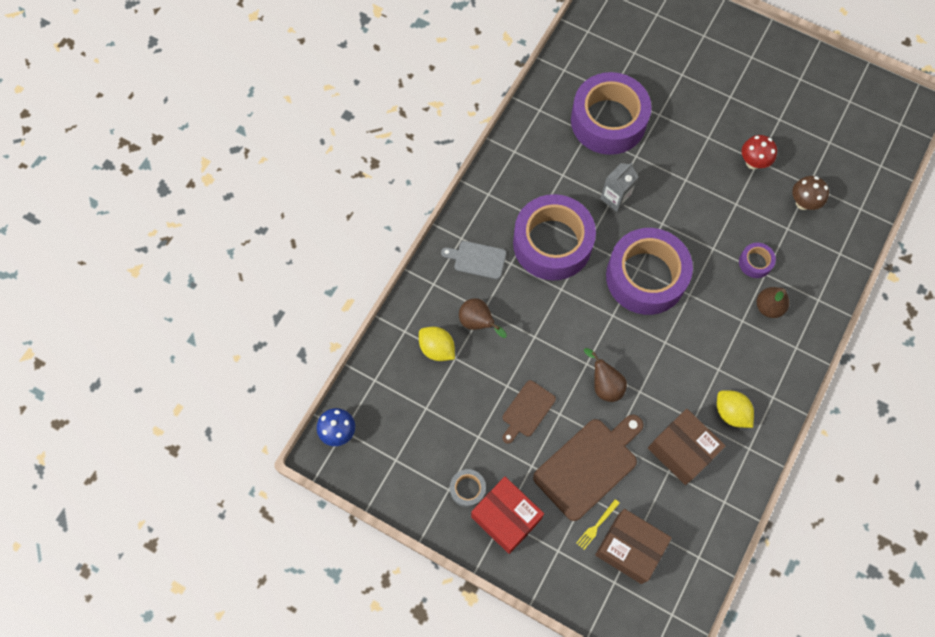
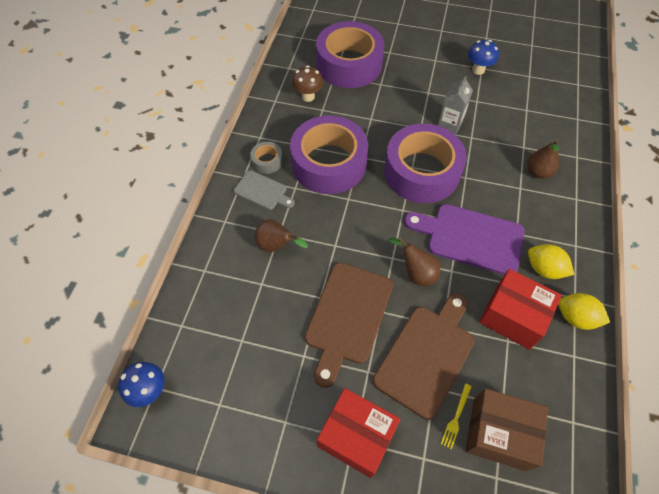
camera: 15 degrees left, 10 degrees down
(437, 348) = (241, 279): yellow lemon -> yellow lemon (575, 317)
(467, 489) = (306, 416): grey tape -> grey tape (267, 161)
(477, 259) = (262, 191): grey cutting board -> grey cutting board turned 150 degrees counterclockwise
(527, 411) = (347, 316): brown cutting board -> brown cutting board, size x1.79
(615, 198) = (374, 117): grey carton -> grey carton (450, 124)
(670, 362) = (470, 238): none -> purple cutting board
(682, 450) = (513, 316): brown box -> red box
(753, 162) = (478, 70): red mushroom -> blue mushroom
(755, 262) = (511, 140): purple tape -> none
(803, 203) = (531, 89): brown mushroom -> brown mushroom (308, 96)

